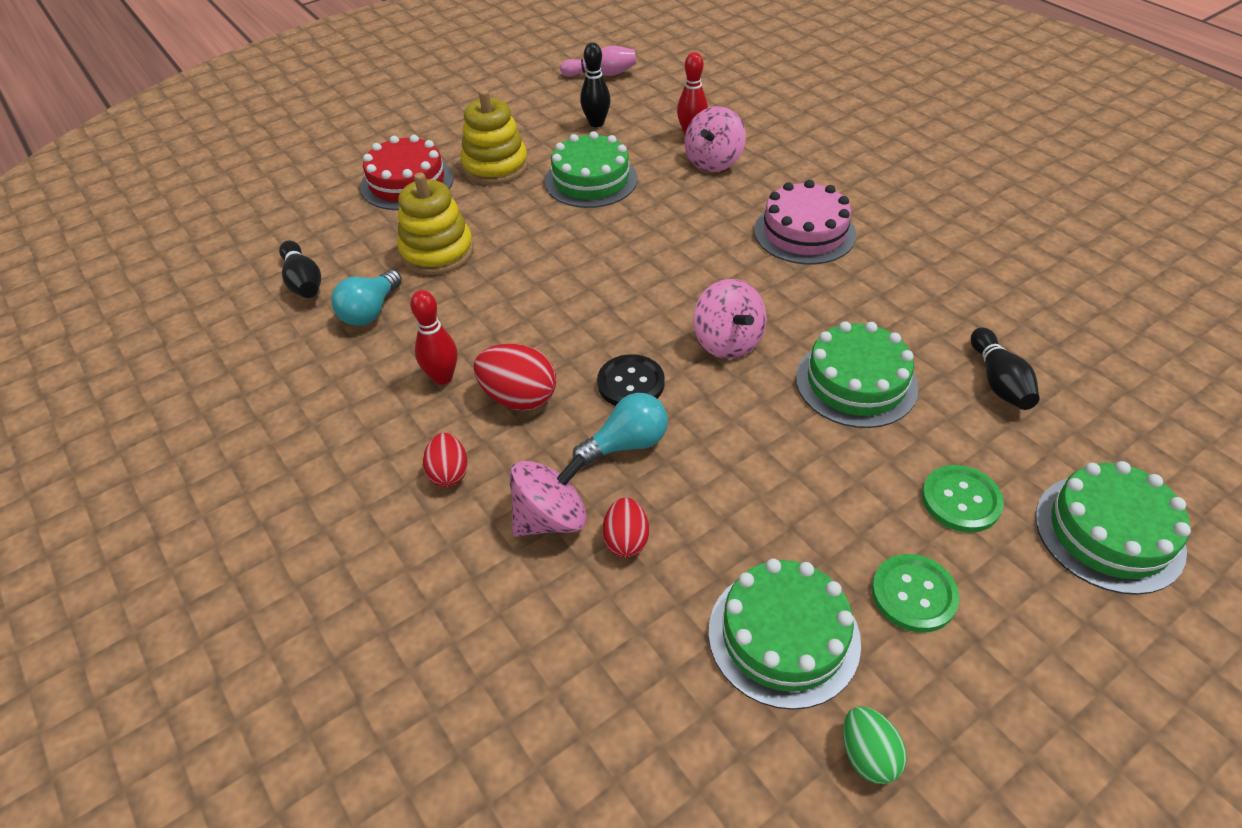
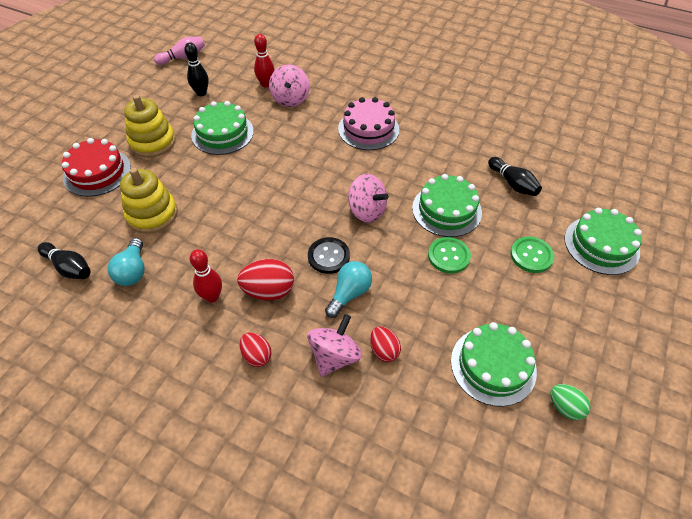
camera: 30 degrees left, 5 degrees up
(913, 594) = (538, 315): green button -> green button (448, 256)

